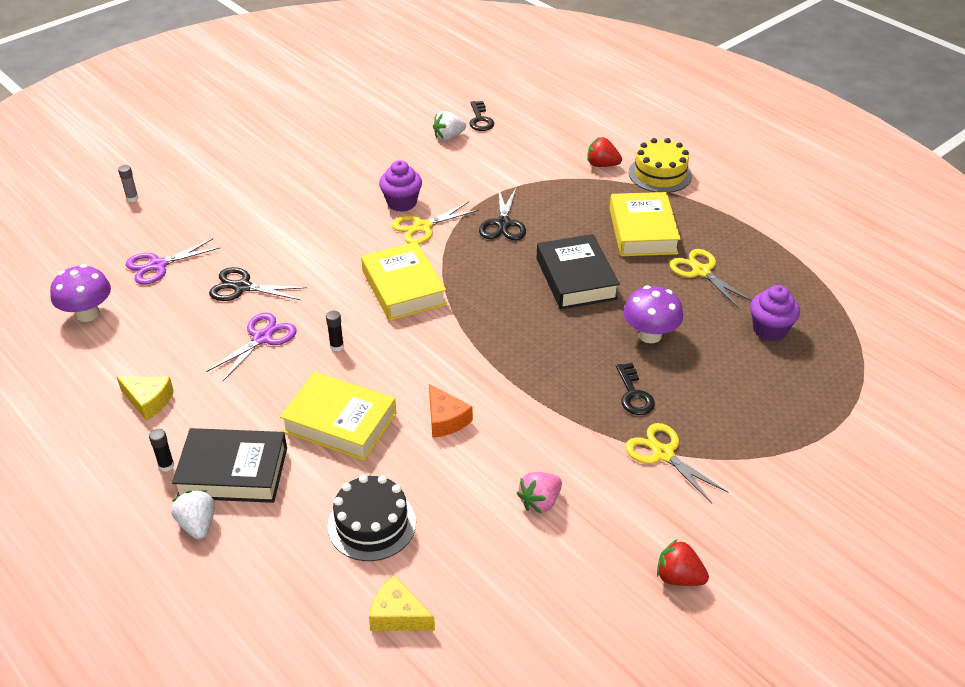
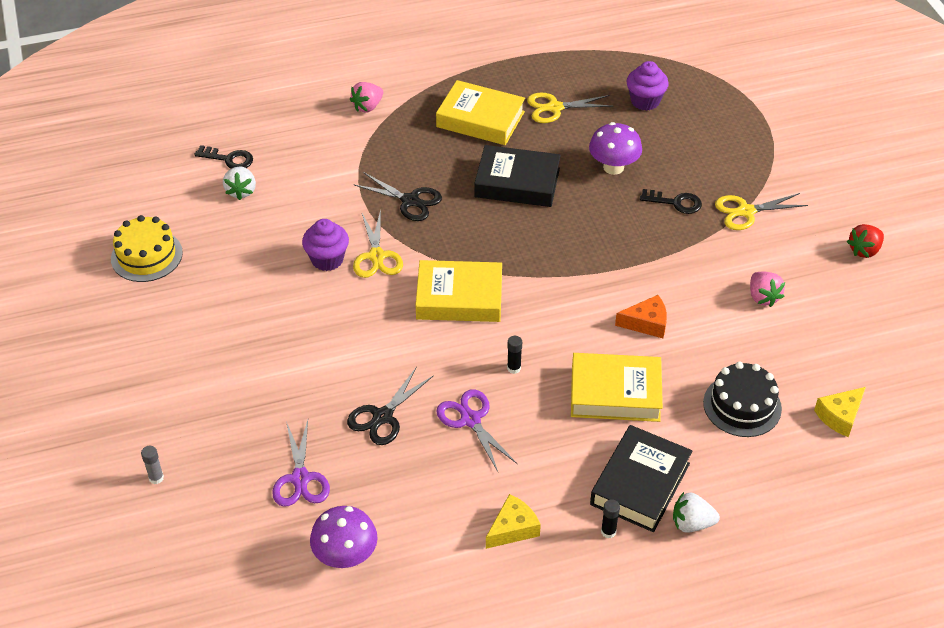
camera: 65 degrees left, 5 degrees up
(340, 423) = (615, 393): yellow book -> yellow book turned 45 degrees clockwise
(602, 165) = (367, 106): red strawberry -> pink strawberry
(660, 174) = (408, 77): yellow cake -> yellow cake (146, 256)

